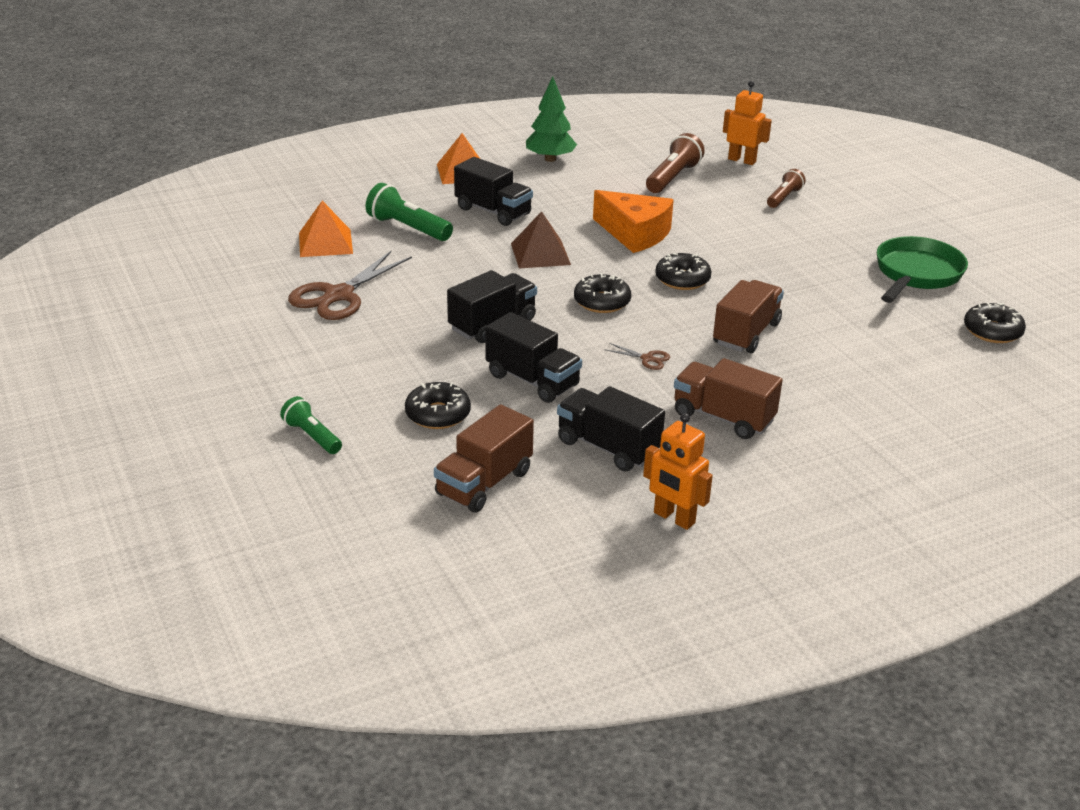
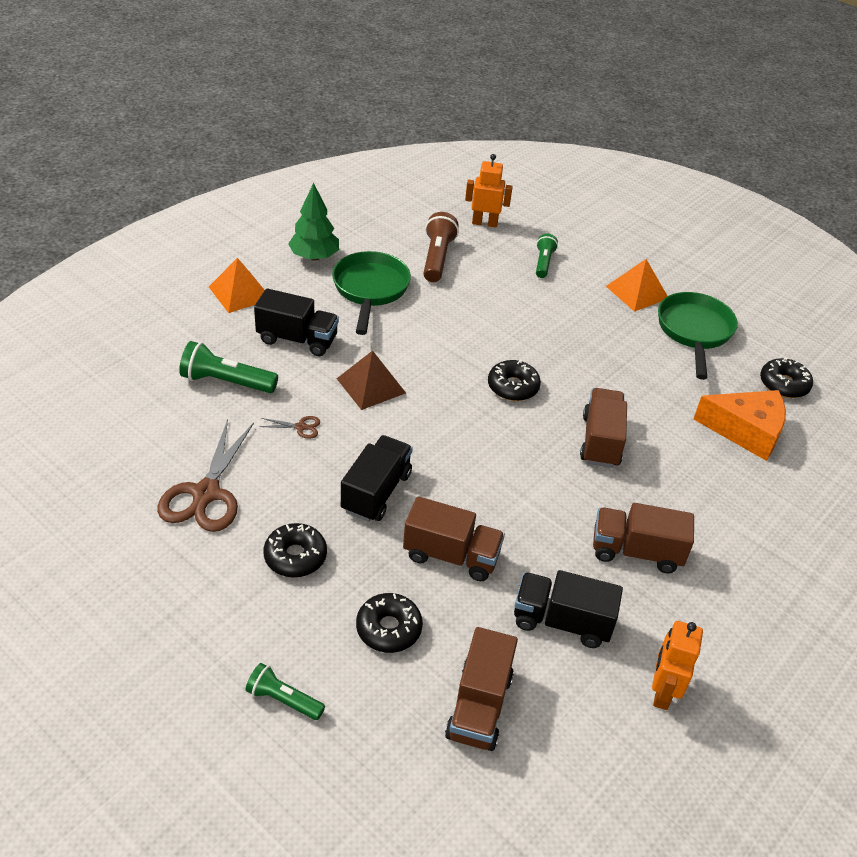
camera: 25 degrees left, 10 degrees up
(325, 243) = (153, 423): orange pyramid -> orange pyramid (637, 292)
(532, 380) = (451, 555): black truck -> brown truck
(588, 189) = (370, 290): none -> green pan
(602, 302) = (459, 434): black donut -> black donut (295, 556)
(634, 234) = (441, 338): orange cheese -> orange cheese (745, 431)
(647, 358) = (535, 496): brown scissors -> brown scissors (300, 427)
(674, 518) = (662, 692): orange robot -> orange robot turned 90 degrees clockwise
(784, 198) = (543, 263): brown flashlight -> green flashlight

